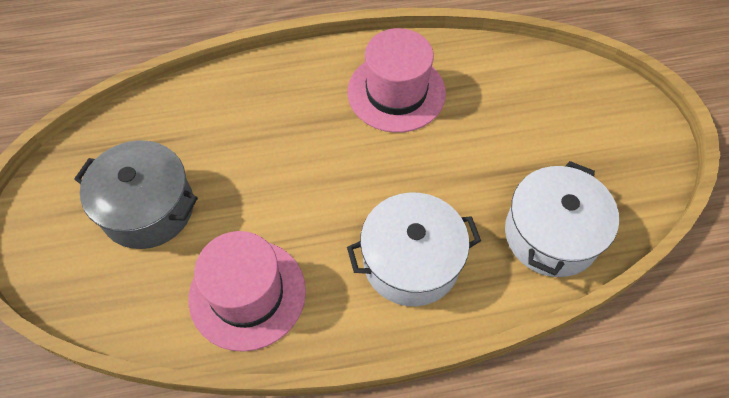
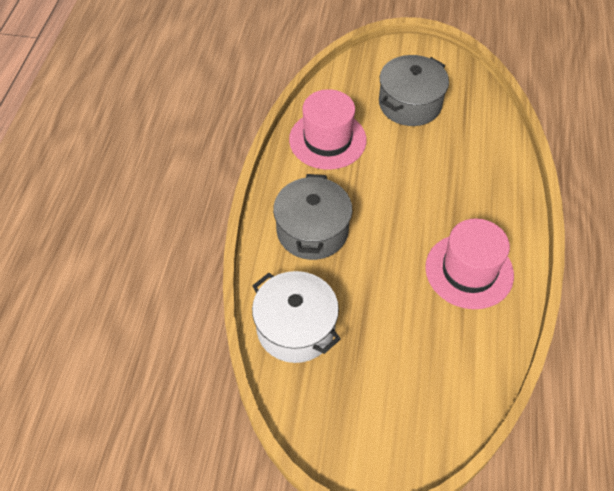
camera: 110 degrees right, 5 degrees down
(411, 261) = (312, 231): white pot -> grey pot

